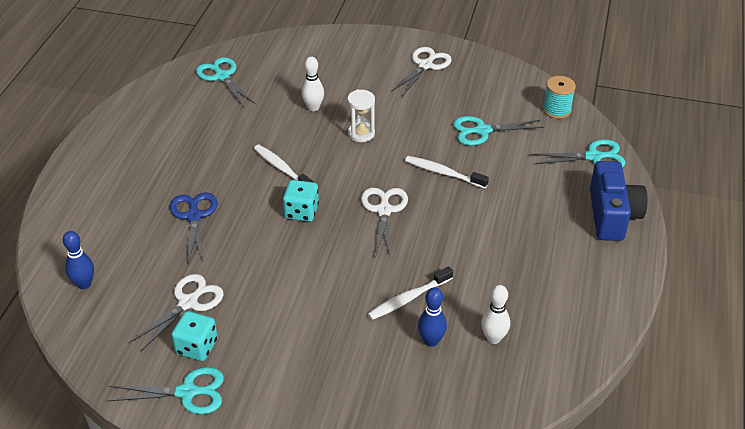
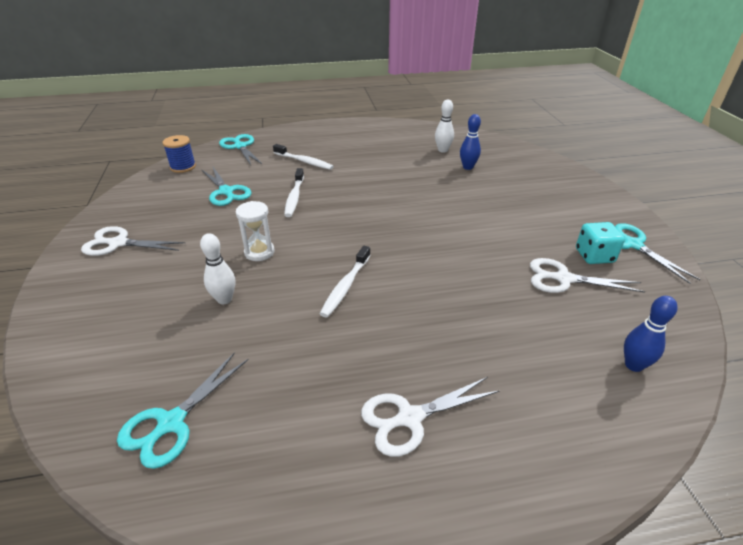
camera: 115 degrees left, 5 degrees down
(194, 216) = (464, 322): blue scissors -> none
(301, 212) = (397, 253): turquoise dice -> none
(384, 210) = (361, 212): white scissors -> white scissors (410, 418)
(408, 299) = (442, 182): white toothbrush -> white toothbrush (304, 161)
(557, 110) = (183, 167): turquoise spool -> blue spool
(612, 215) = (300, 134): blue camera -> none

